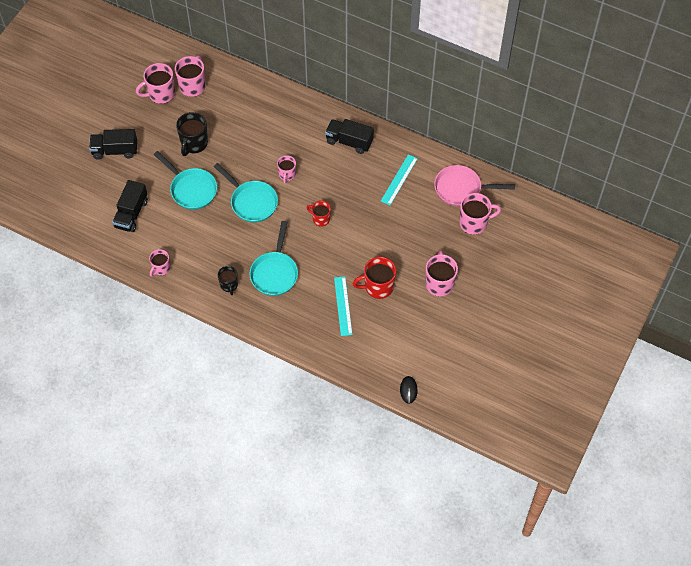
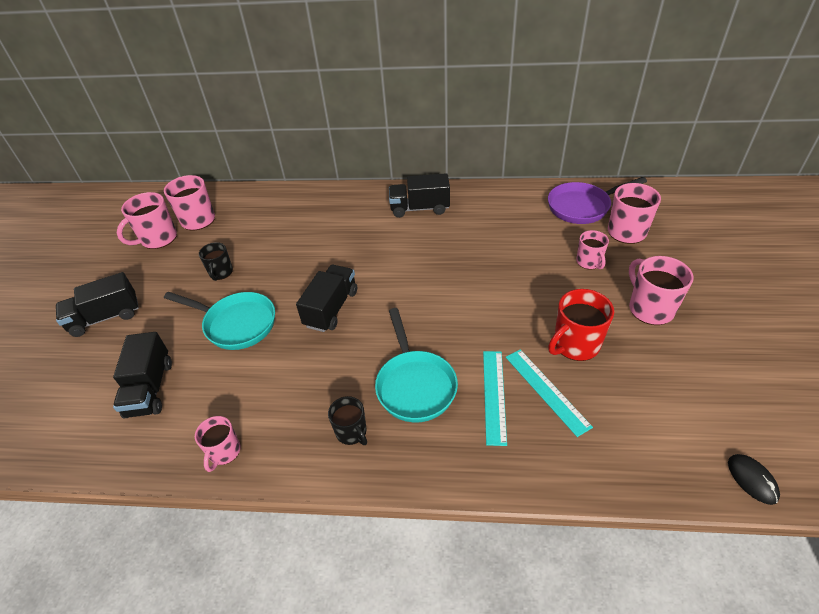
camera: 20 degrees left, 15 degrees down
(194, 143) = (221, 273): black mug -> black mug, size x0.62
(252, 202) = (331, 308): turquoise pan -> black truck
(287, 175) = (363, 263): pink mug -> pink mug (589, 262)
(320, 219) = (437, 294): red mug -> none
(399, 179) = (505, 222): turquoise ruler -> turquoise ruler (494, 395)
(461, 189) = (582, 207): pink pan -> purple pan

